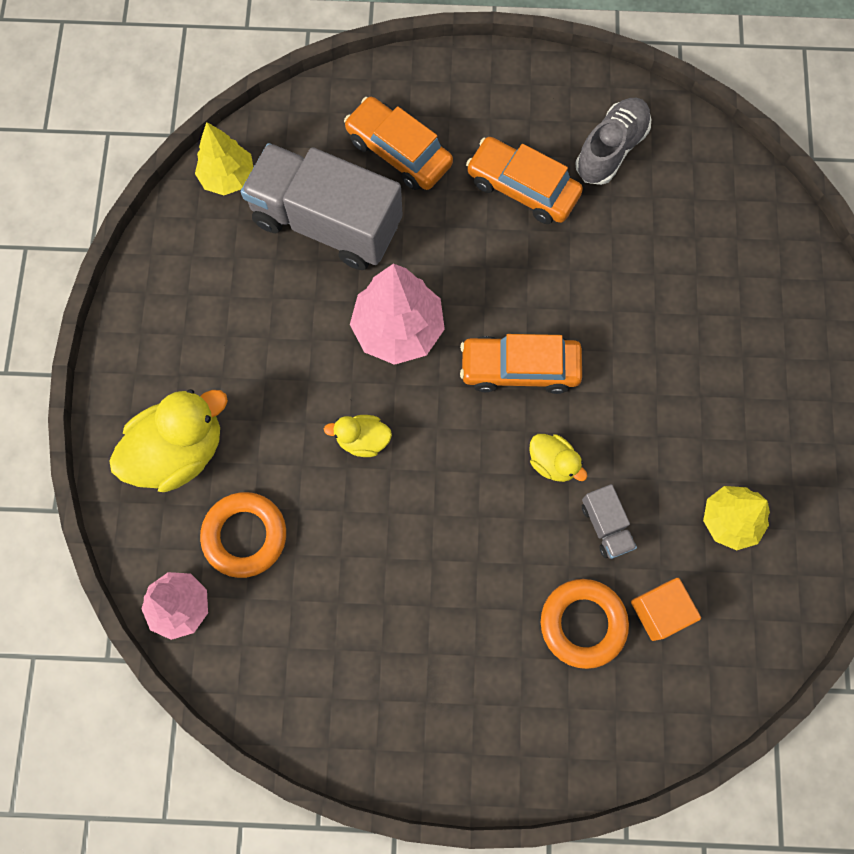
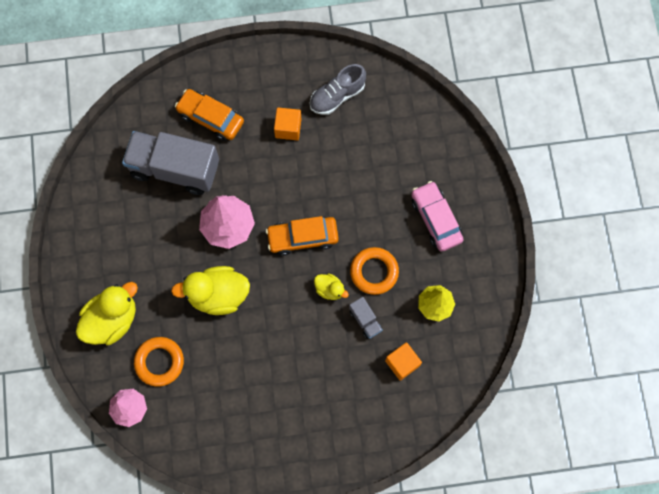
camera: 10 degrees left, 0 degrees up
(228, 177) = (110, 151): yellow tree -> none
(362, 440) = (218, 295): yellow duck -> yellow duck, size x1.95
(522, 188) = (288, 128): orange car -> orange cube
(583, 623) = (360, 378): orange ring -> orange ring (374, 272)
(610, 149) = (337, 96): grey shoe -> grey shoe turned 150 degrees counterclockwise
(749, 375) = (436, 219): none -> pink car

